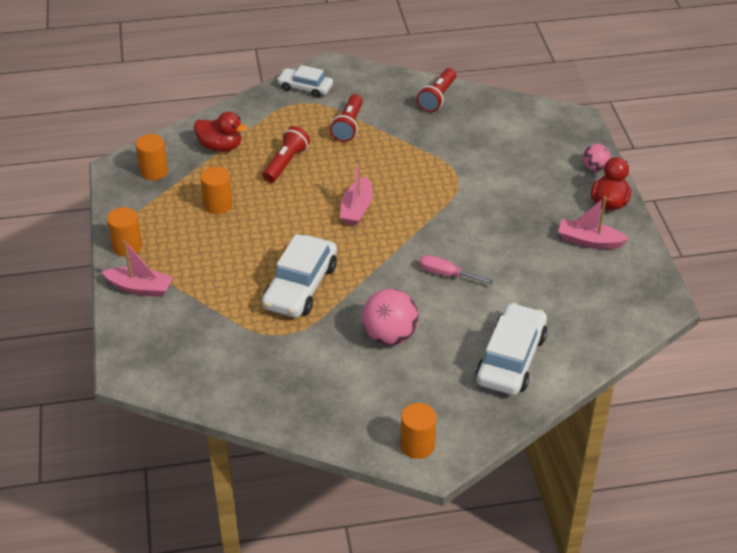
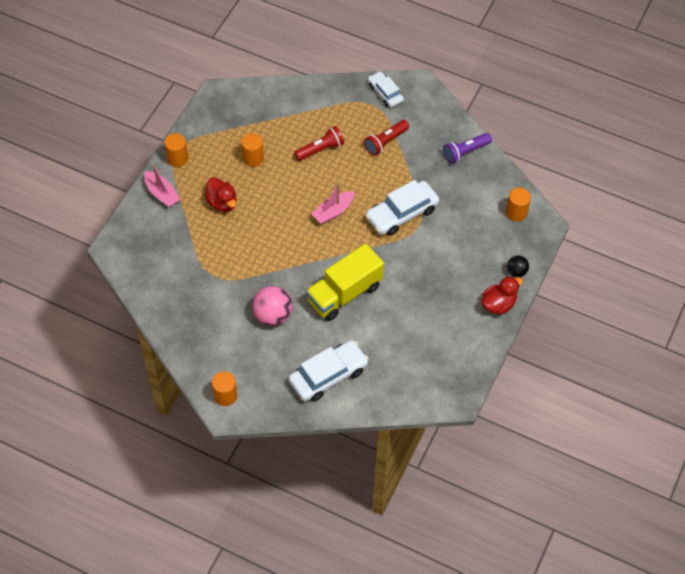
camera: 35 degrees right, 15 degrees up
(154, 171) = (236, 109): orange cylinder -> orange cylinder (516, 212)
(220, 147) = (291, 112): red duck -> red duck (222, 203)
(300, 286) = (252, 248): white car -> white car (402, 213)
(437, 98) = (465, 152): red flashlight -> purple flashlight
(446, 274) = (344, 293): pink screwdriver -> yellow truck
(589, 241) = (456, 325): pink boat -> none
(595, 168) = (516, 272): pink ball -> black ball

